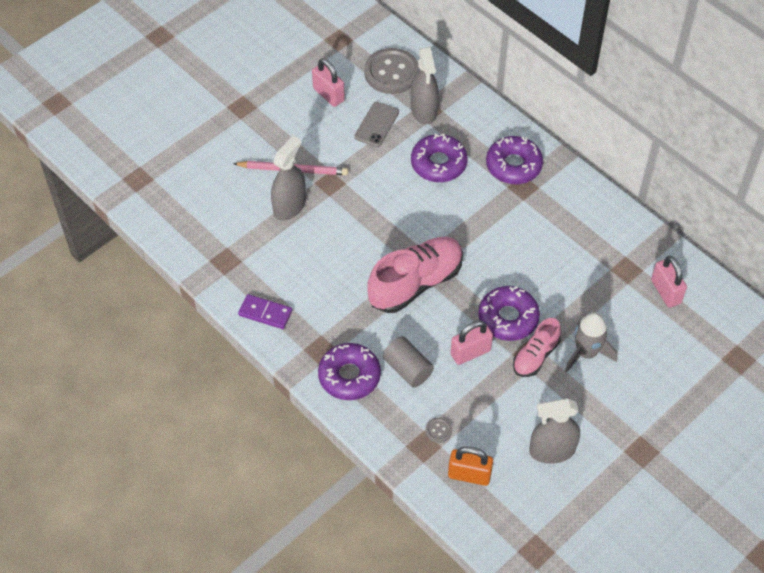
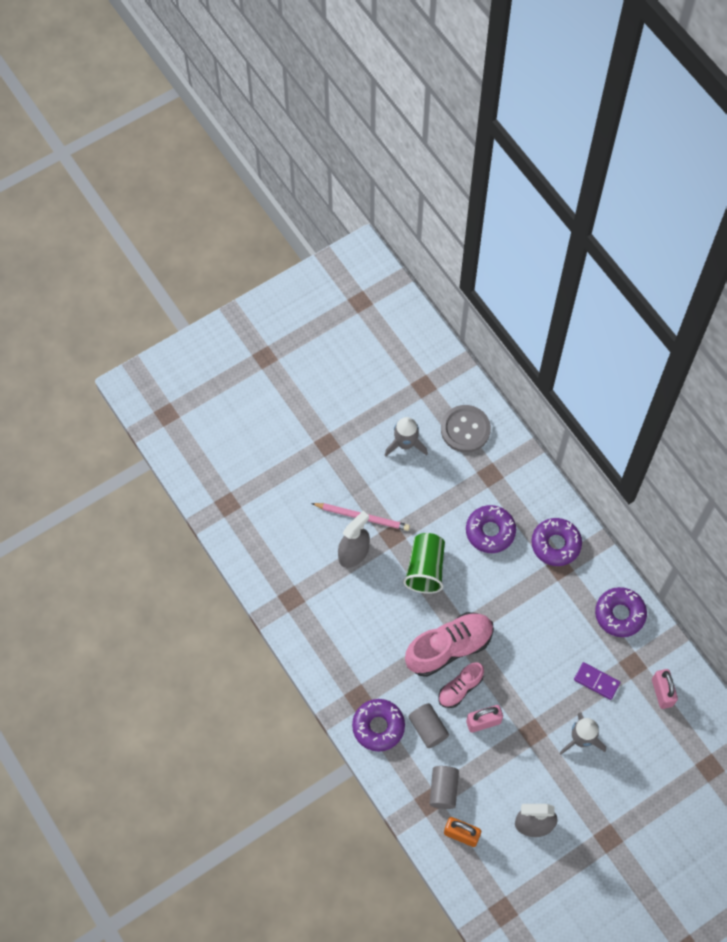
camera: 10 degrees right, 10 degrees up
(265, 313) = (317, 655): purple domino -> purple domino (596, 681)
(328, 95) = (405, 444): pink padlock -> grey rocket
(373, 209) = (425, 569): none -> green cup
(376, 124) = (442, 482): grey phone -> none
(424, 110) = (487, 474): grey spray bottle -> none
(438, 430) = (443, 790): grey button -> grey cylinder
(508, 318) = (521, 695): purple donut -> purple donut (619, 614)
(535, 356) = (537, 735): pink shoe -> pink shoe (460, 688)

